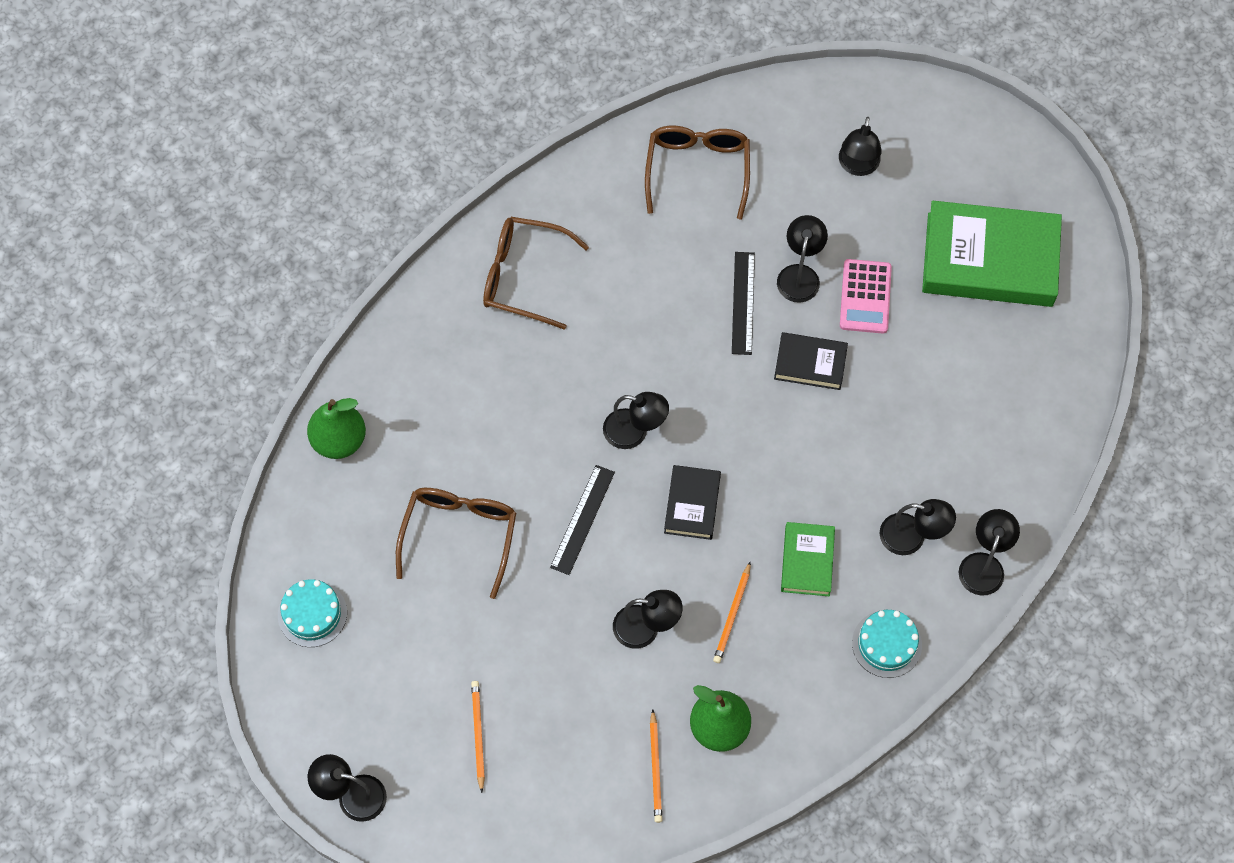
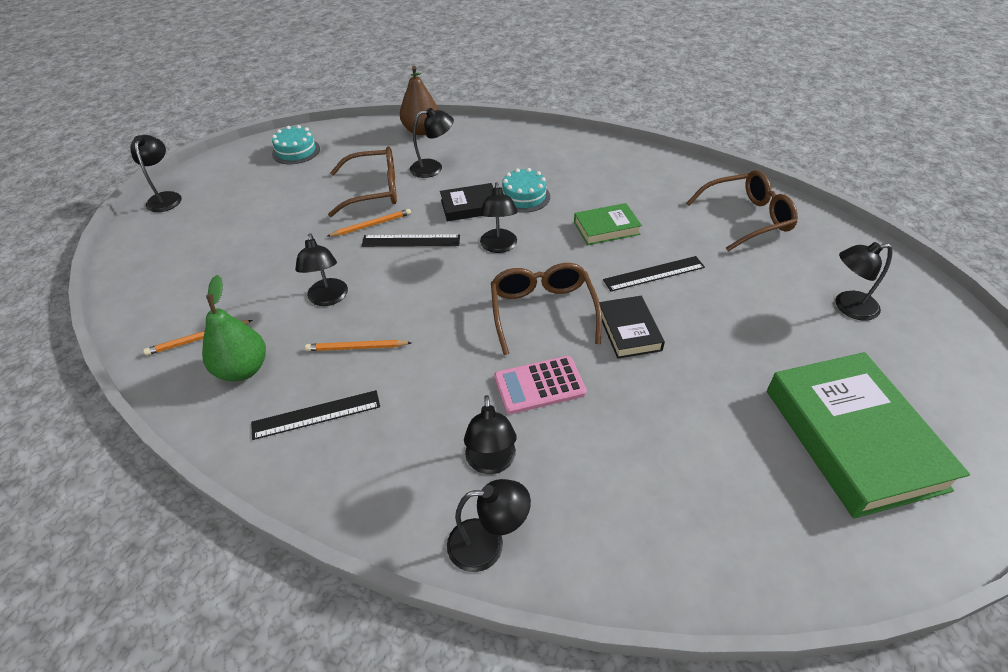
camera: 70 degrees right, 20 degrees down
(339, 440) = (421, 130): green pear -> brown pear
(478, 735) = (218, 238): orange pencil -> orange pencil (371, 225)
(524, 277) = (588, 166): brown glasses -> brown glasses (543, 312)
(692, 504) = (451, 294): black book -> black book (470, 206)
(799, 275) = (708, 300): black lamp -> black lamp (433, 168)
(805, 668) = (316, 415): none -> black ruler
(807, 561) = (429, 384): green book -> green book (606, 228)
(865, 297) = (725, 349): pink calculator -> pink calculator (539, 385)
(886, 644) = (360, 476): turquoise cake -> turquoise cake (524, 196)

